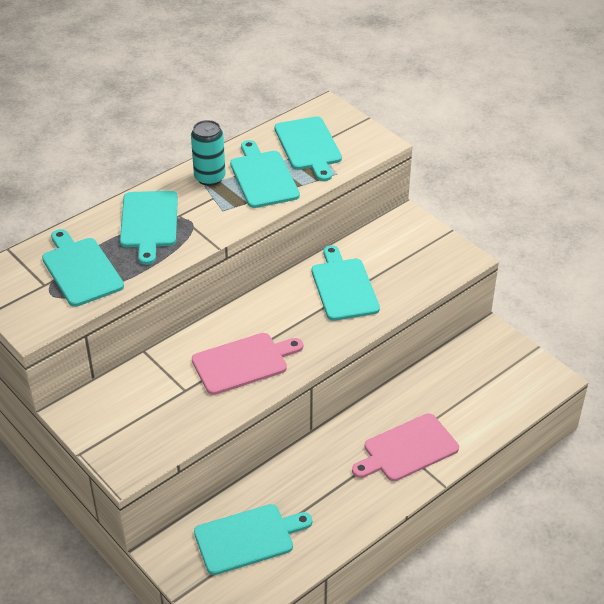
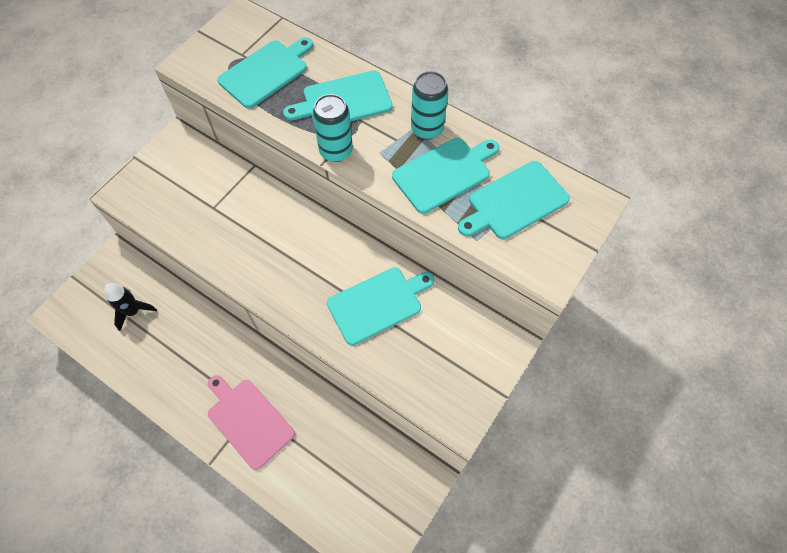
camera: 75 degrees right, 20 degrees up
(207, 236) = (336, 151): none -> turquoise can
(243, 363) = (254, 243): pink cutting board -> none
(248, 538) = (133, 311): turquoise cutting board -> black rocket

